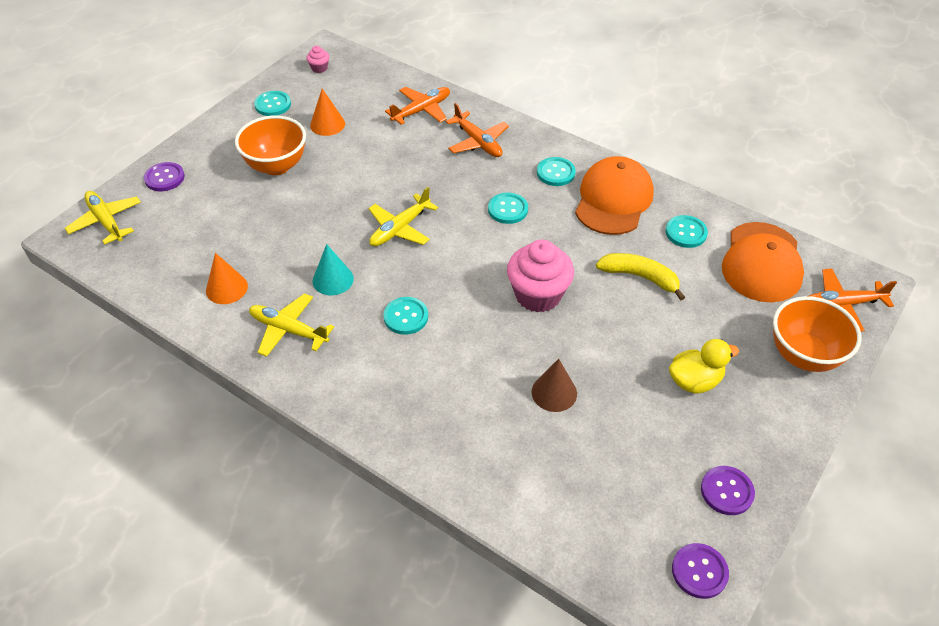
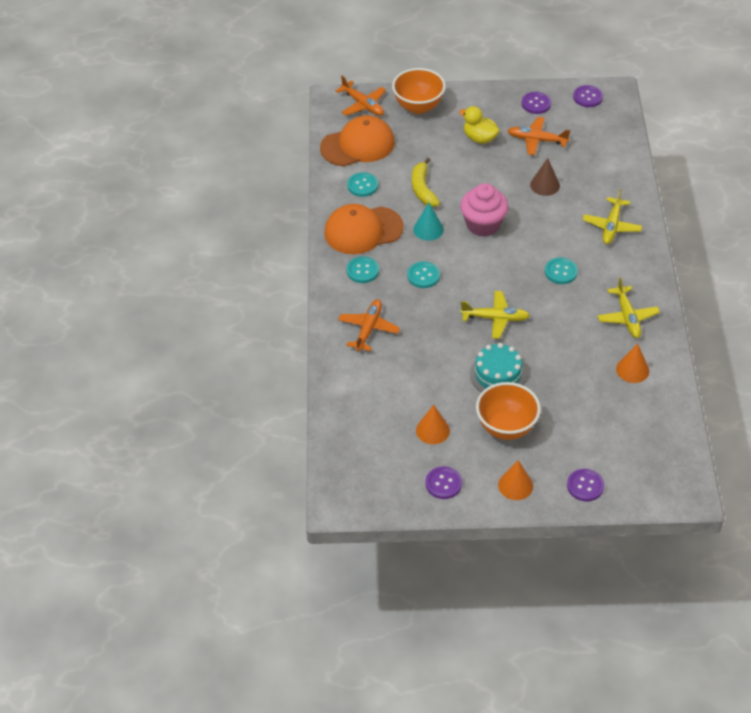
camera: 125 degrees left, 0 degrees up
(106, 221) = (656, 483): yellow plane -> yellow plane (611, 226)
(219, 140) = (515, 485): none -> orange cone
(273, 105) = (443, 483): turquoise button -> purple button
(319, 68) = (368, 488): pink cupcake -> none
(333, 279) = (570, 323): turquoise cone -> turquoise cone (428, 229)
(335, 192) = (498, 374): none -> turquoise cake
(421, 110) = (362, 383): orange plane -> orange plane (537, 140)

